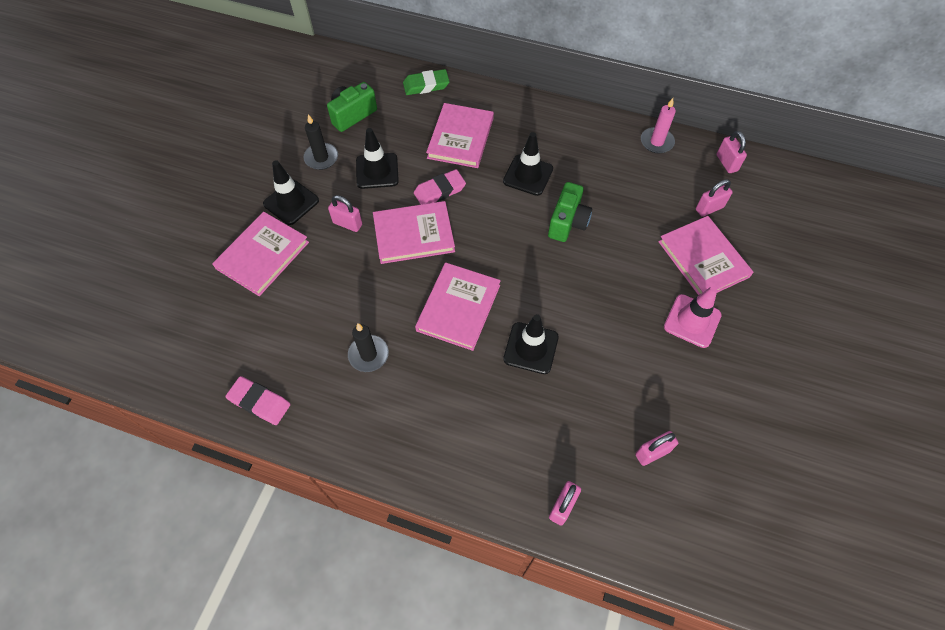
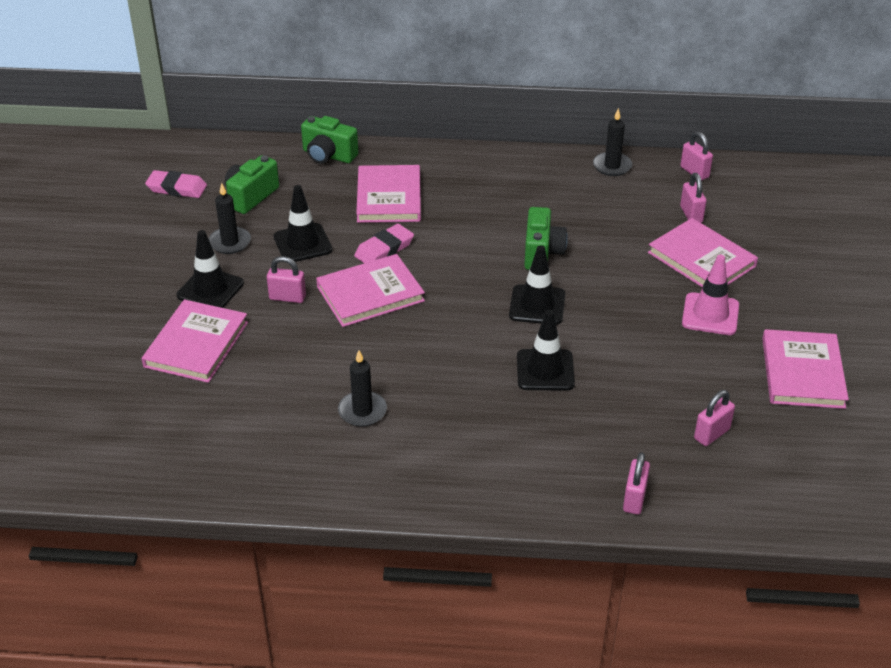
camera: 15 degrees left, 20 degrees down
(259, 402) = (250, 479): pink eraser -> pink eraser (177, 188)
(426, 85) = (328, 155): green eraser -> green camera
(458, 308) = (449, 350): pink book -> pink book (802, 372)
(528, 175) = (480, 218): black traffic cone -> black traffic cone (537, 305)
(656, 142) = (612, 166): pink candle -> black candle
(709, 208) = (691, 214): pink padlock -> pink padlock turned 60 degrees counterclockwise

